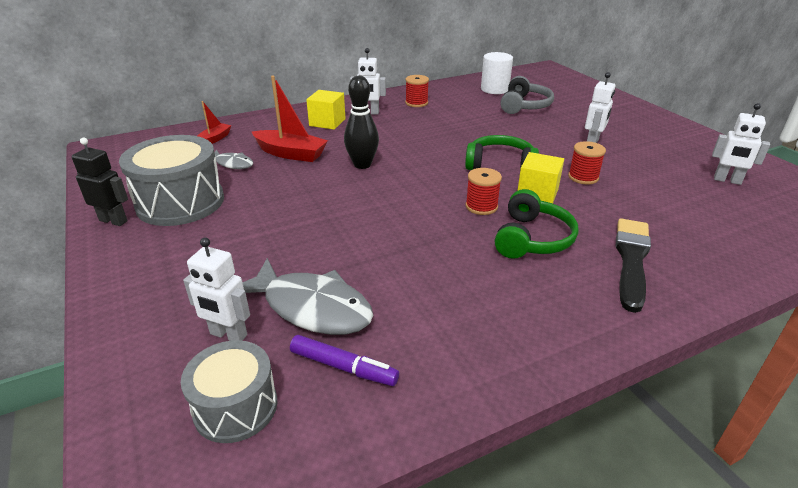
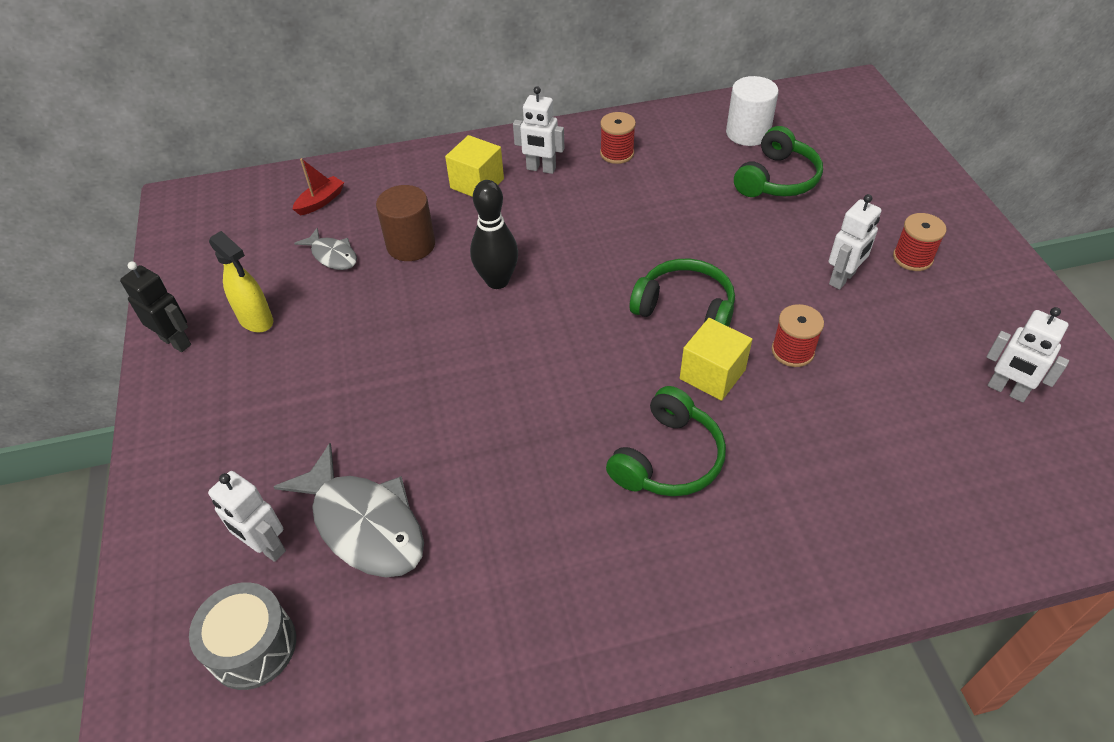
camera: 15 degrees right, 15 degrees up
(180, 202) = (256, 320): grey drum -> yellow spray bottle
(291, 154) = (411, 245): red boat -> brown cylinder
(343, 367) = (374, 617): purple marker -> none
(481, 206) = (626, 387): red spool -> red spool (912, 258)
(524, 106) = (777, 179): grey headphones -> green headphones
(631, 260) = (782, 519): black brush -> none

